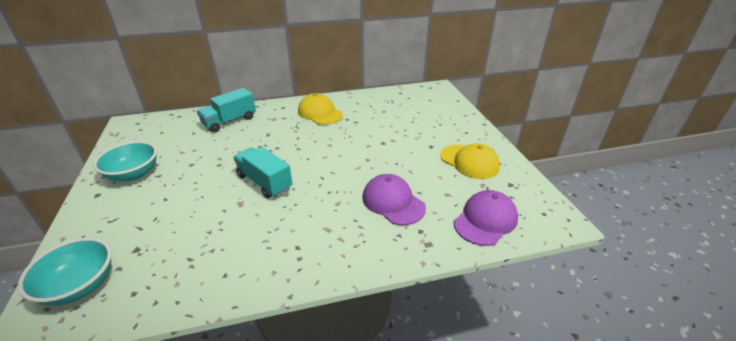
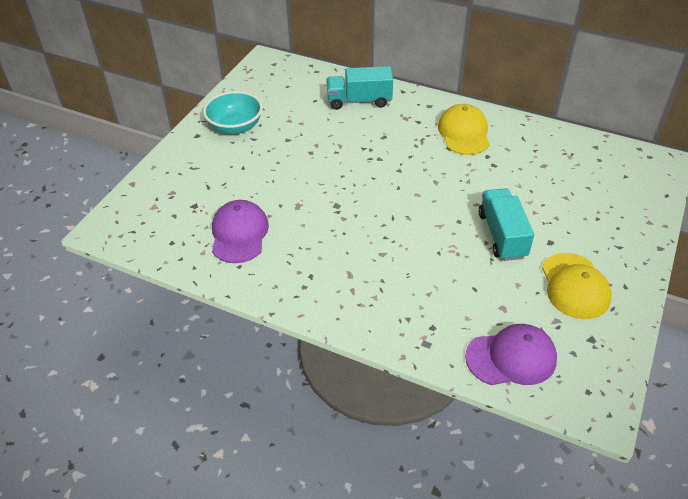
camera: 40 degrees right, 10 degrees up
(80, 286) = (144, 215): turquoise bowl -> none
(264, 182) = (335, 194): turquoise truck -> turquoise truck (502, 235)
(393, 202) = (436, 283): purple cap -> purple cap (239, 234)

